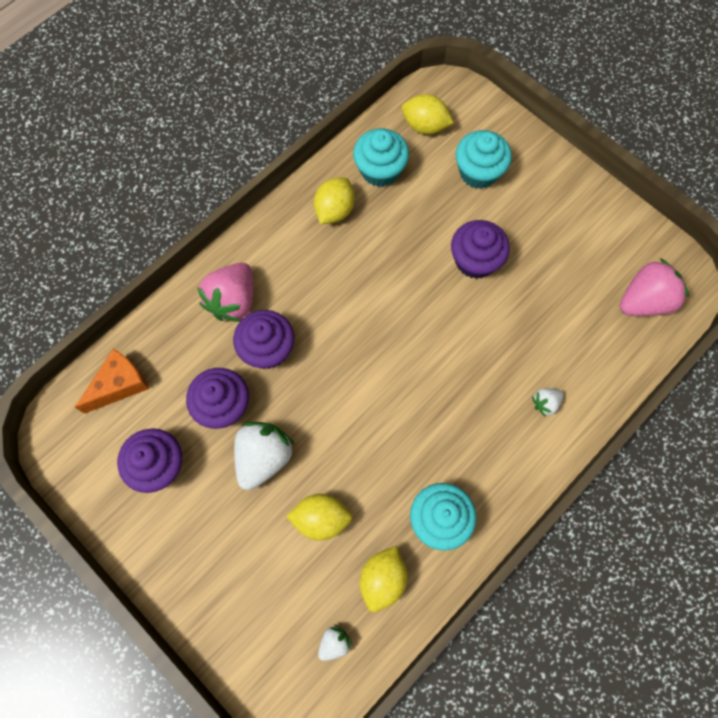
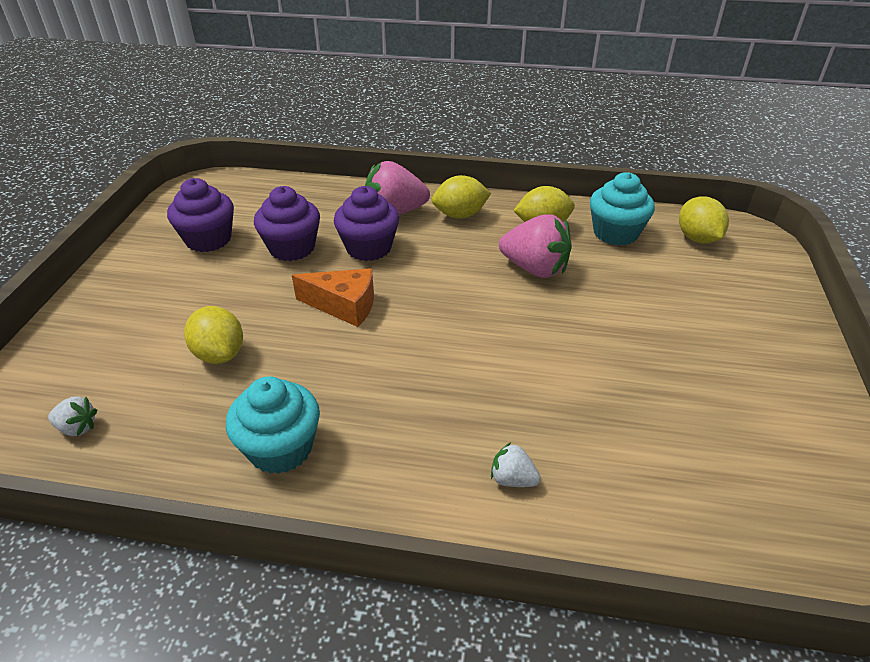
camera: 55 degrees right, 30 degrees down
(119, 385) = (266, 194): orange cheese -> orange cheese (344, 306)
(263, 457) = (259, 290): white strawberry -> none
(382, 579) = (175, 433): yellow lemon -> yellow lemon (460, 215)
(475, 260) = (611, 334): purple cupcake -> none
(478, 172) = (706, 291): turquoise cupcake -> none
(644, 301) = (766, 518): pink strawberry -> pink strawberry (535, 269)

